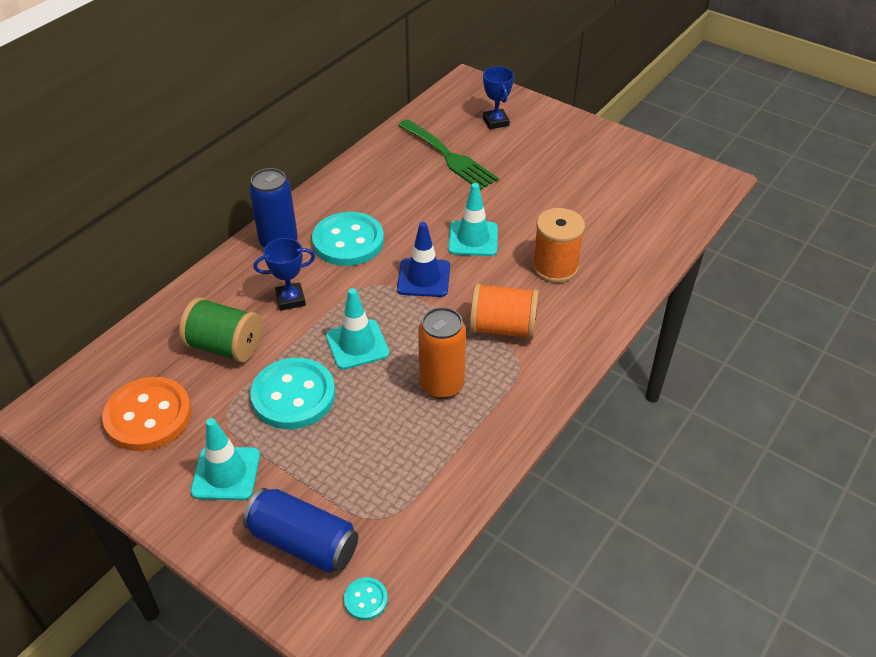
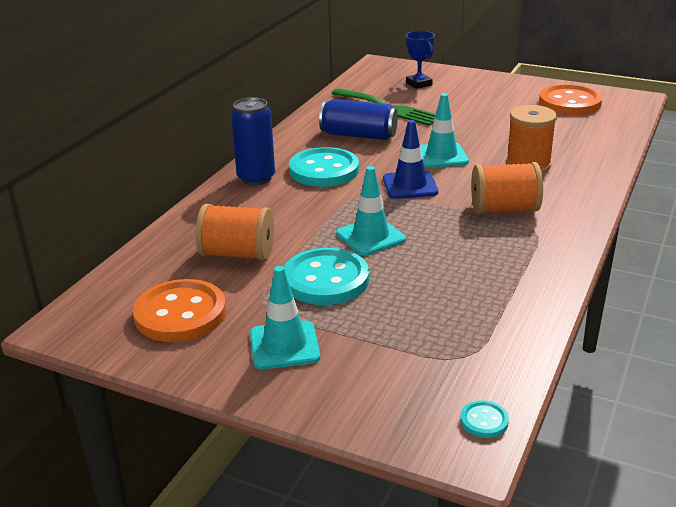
camera: 10 degrees left, 15 degrees down
(225, 346) = (237, 254): green spool -> orange spool
(290, 299) = (288, 214): blue trophy -> none
(303, 542) = (394, 386): blue can -> blue can (358, 135)
(441, 385) = (469, 254): orange can -> none
(643, 176) = (569, 103): none -> orange button

